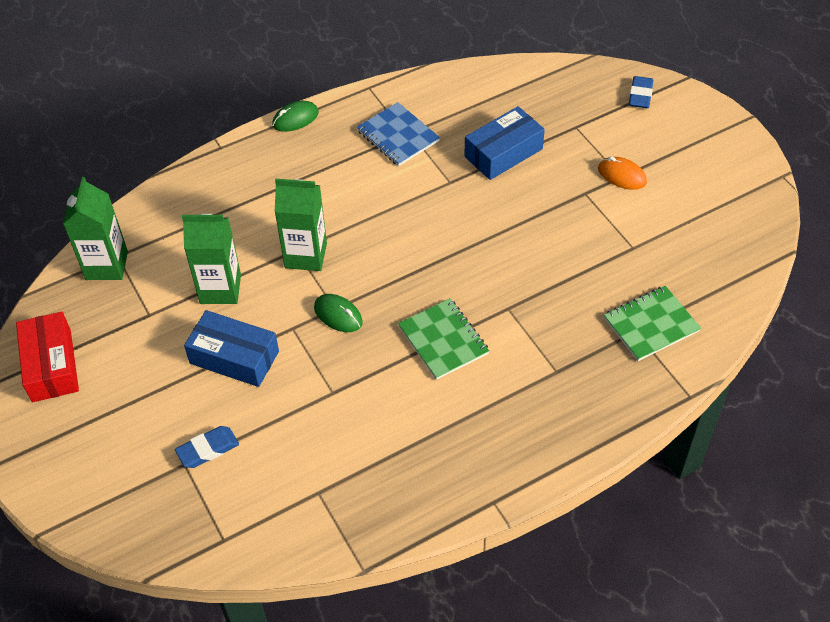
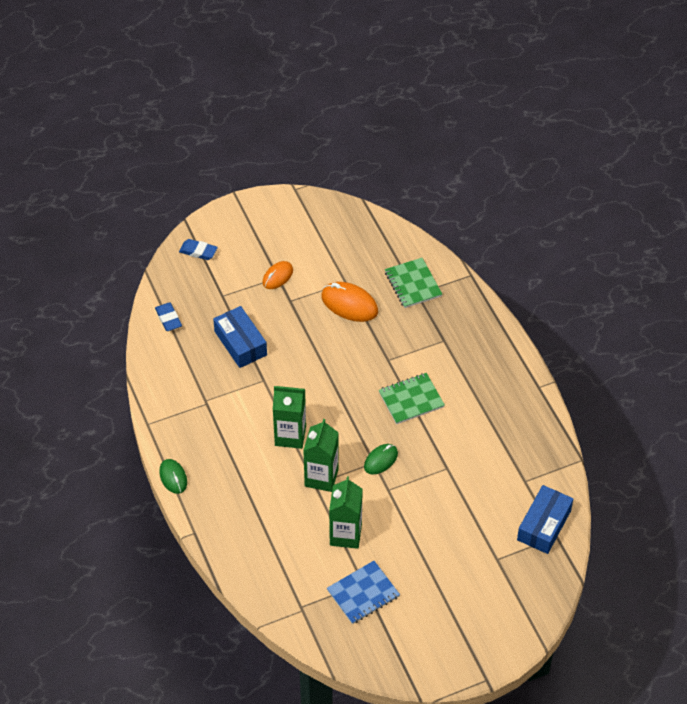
camera: 85 degrees left, 0 degrees up
(51, 365) = (403, 648): red box -> none
(106, 265) = (310, 613): green carton -> green carton (290, 436)
(208, 449) = (487, 544): blue eraser -> blue eraser (168, 319)
(234, 357) = (410, 526): blue box -> blue box (544, 525)
(398, 136) = (208, 408): blue notebook -> blue notebook (363, 593)
(595, 255) = (349, 304): none -> orange mouse

